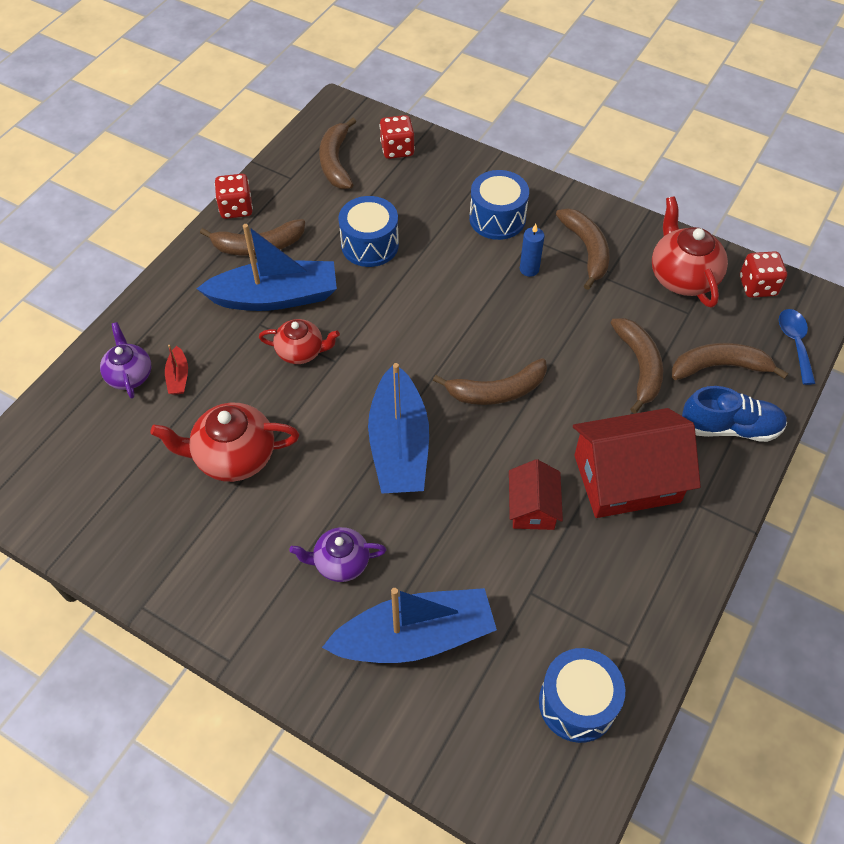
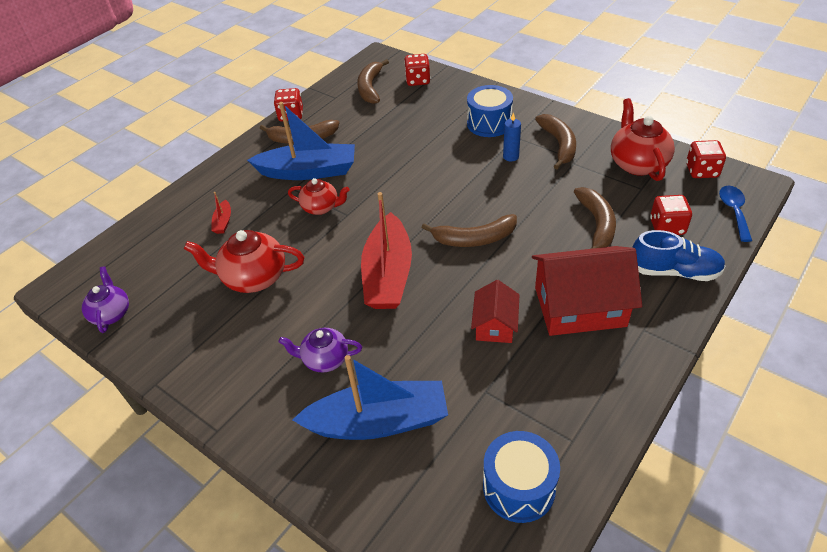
camera: 10 degrees right, 10 degrees down
(129, 375) = (187, 220): purple teapot -> purple teapot (111, 313)
(370, 245) = (387, 139): blue drum -> none
(399, 445) = (388, 274): blue boat -> red boat
(720, 367) = (667, 227): brown banana -> red dice

